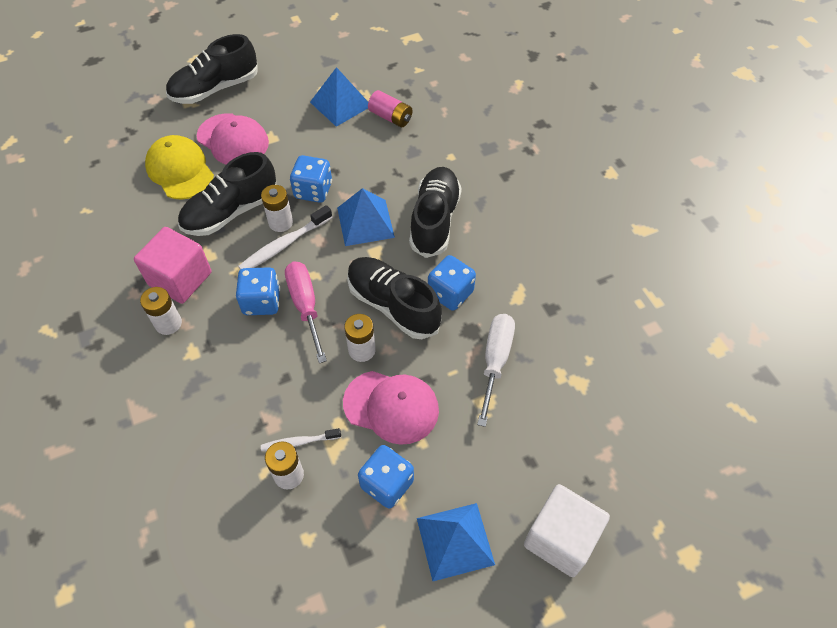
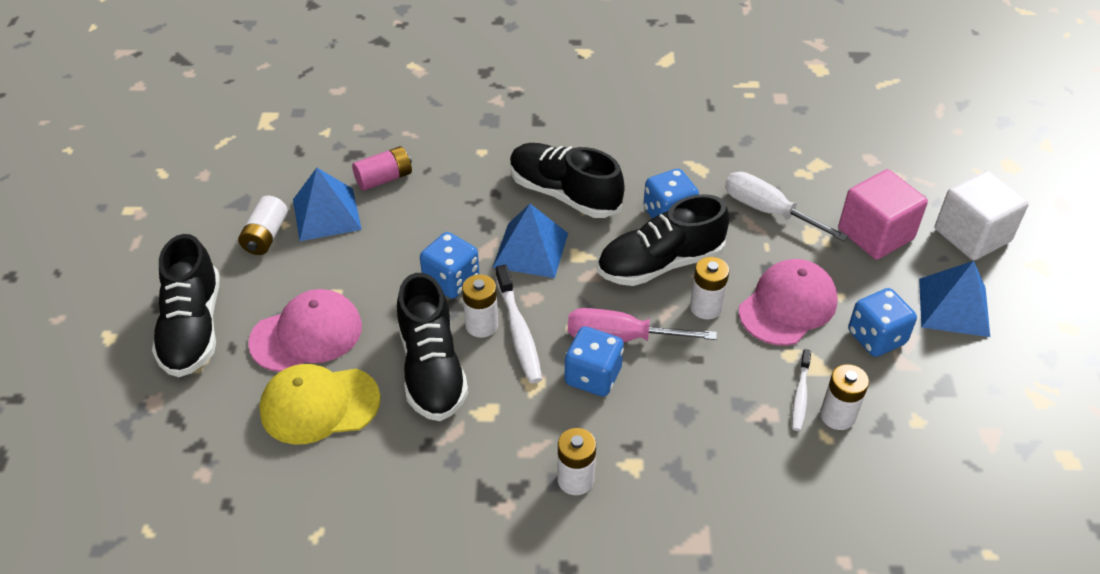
camera: 65 degrees left, 10 degrees down
(180, 279) = (510, 450): pink cube -> pink cube (875, 234)
(305, 85) = (266, 236): none -> white battery

